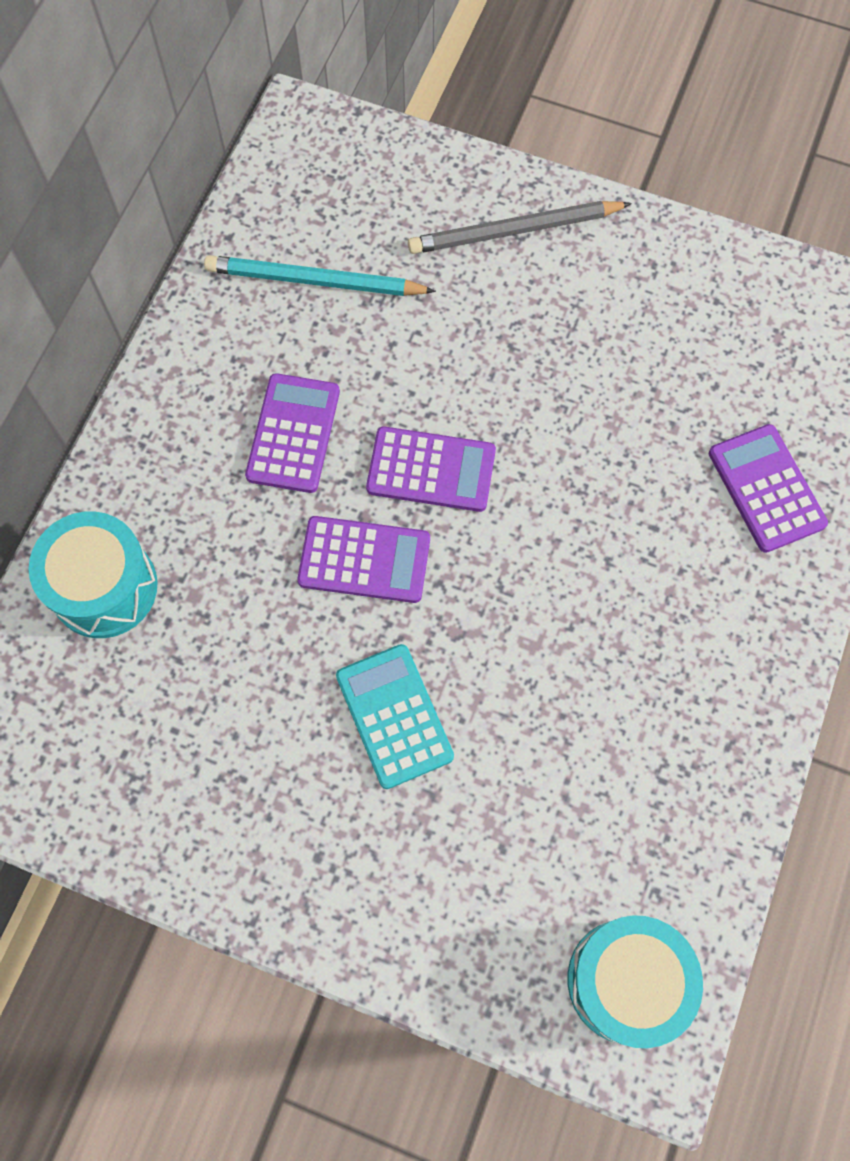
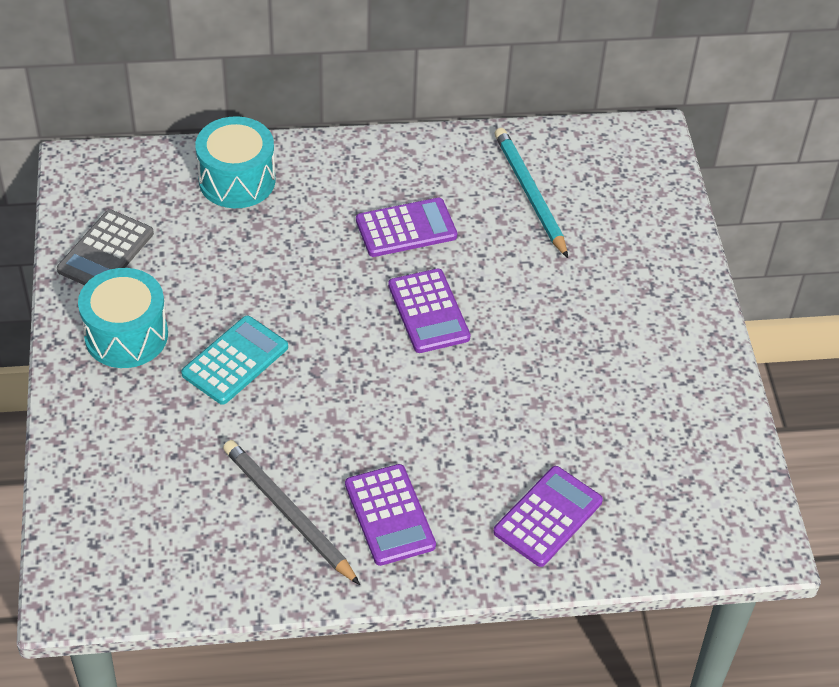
camera: 60 degrees right, 20 degrees down
(133, 799) = (106, 252): none -> grey calculator
(364, 560) = (338, 301): purple calculator -> purple calculator (390, 515)
(515, 231) = (654, 287): grey pencil -> grey pencil (288, 513)
(626, 981) = (116, 560): turquoise drum -> turquoise drum (126, 335)

